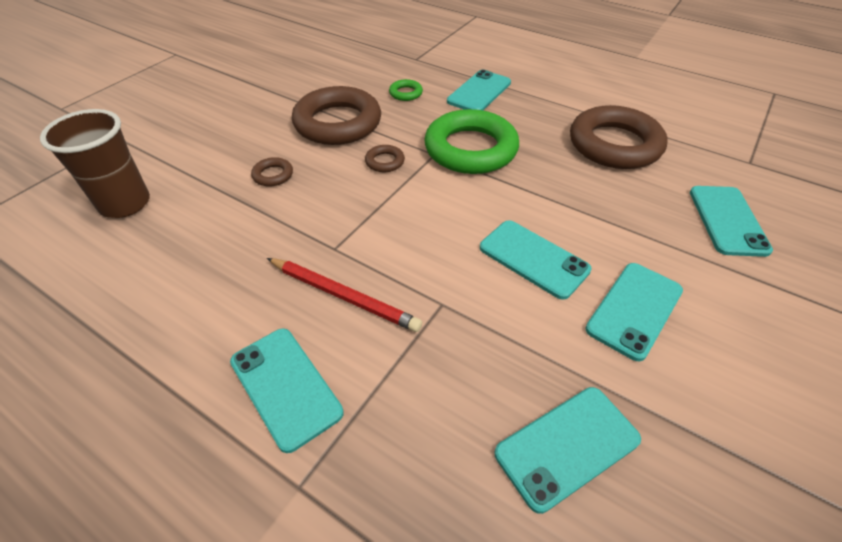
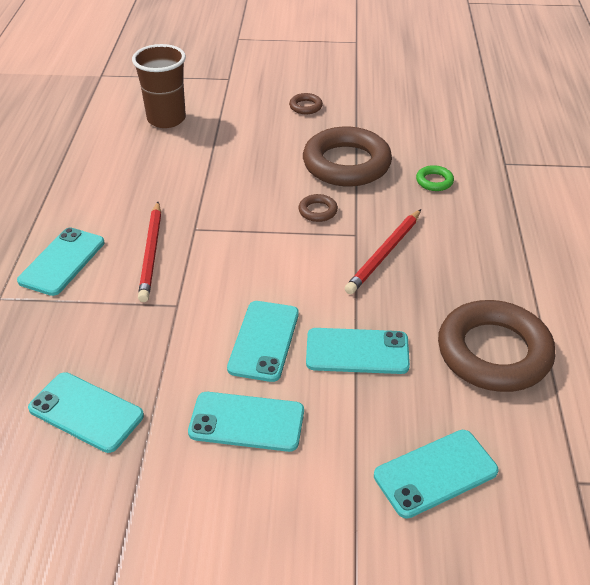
camera: 60 degrees right, 5 degrees down
(273, 175) = (249, 163): brown ring -> brown ring (305, 107)
(470, 149) = (384, 253): green ring -> red pencil
(479, 92) = (490, 226): turquoise phone -> turquoise phone (357, 351)

